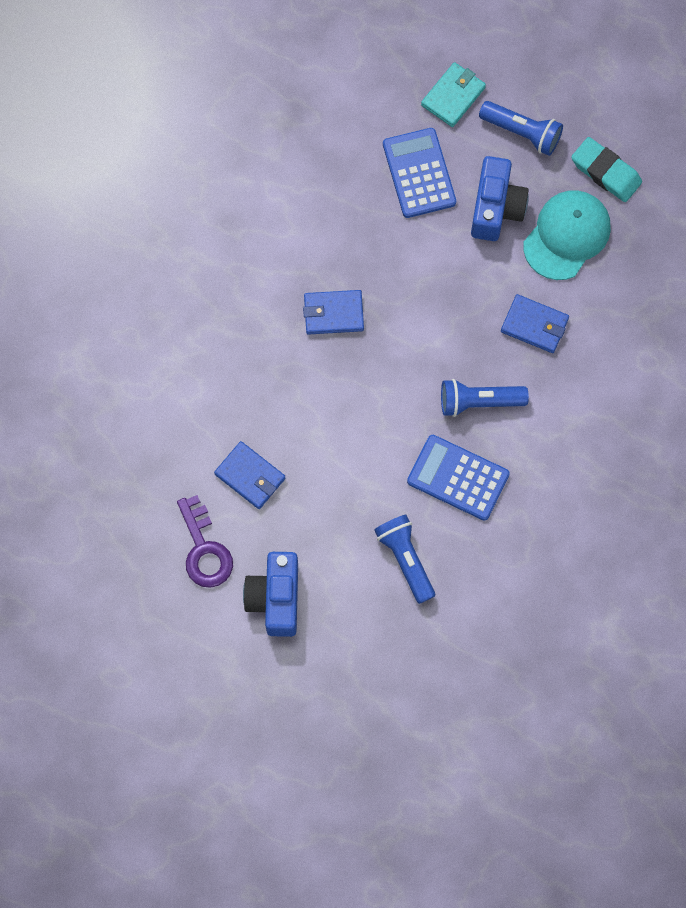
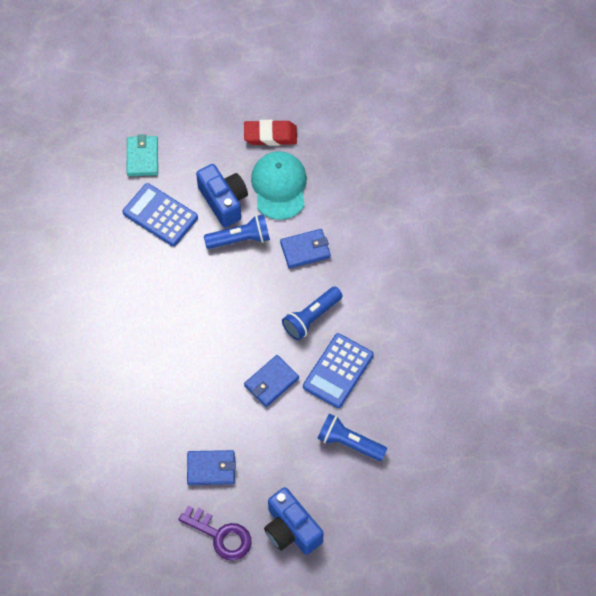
camera: 40 degrees left, 10 degrees down
(333, 313) = (178, 333): blue wallet -> blue wallet (271, 382)
(458, 478) = (338, 371): blue calculator -> blue calculator turned 45 degrees counterclockwise
(522, 132) = (202, 148): blue flashlight -> blue flashlight (240, 239)
(605, 172) = (270, 135): turquoise eraser -> red eraser

